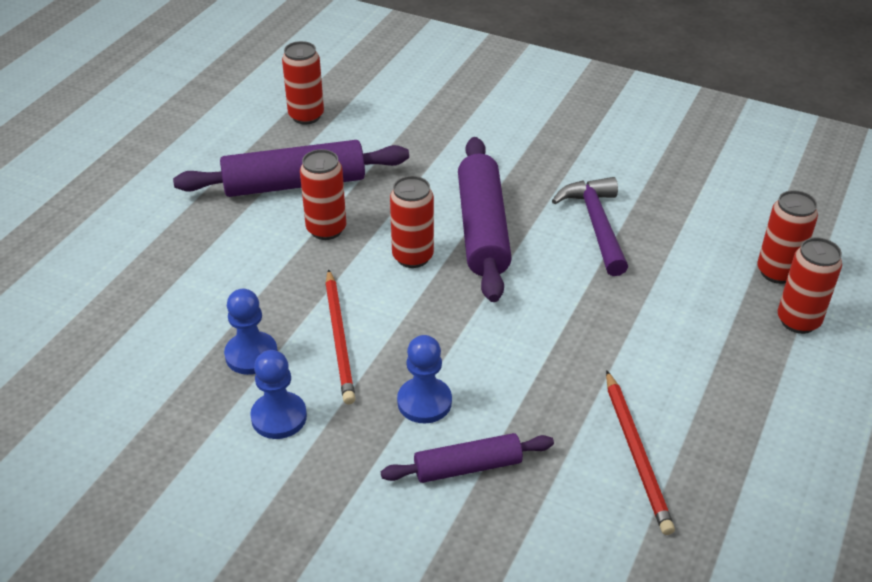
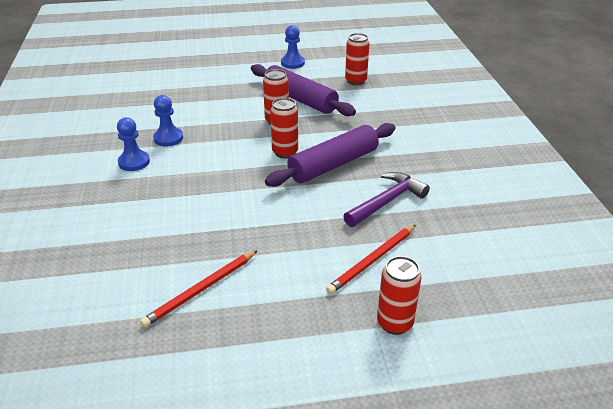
camera: 55 degrees right, 5 degrees down
(339, 339) = (202, 156): red pencil -> red pencil (372, 260)
(424, 402) = (179, 199): blue pawn -> blue pawn (292, 63)
(467, 467) = (143, 231): purple rolling pin -> none
(777, 272) = (435, 295): red can -> none

